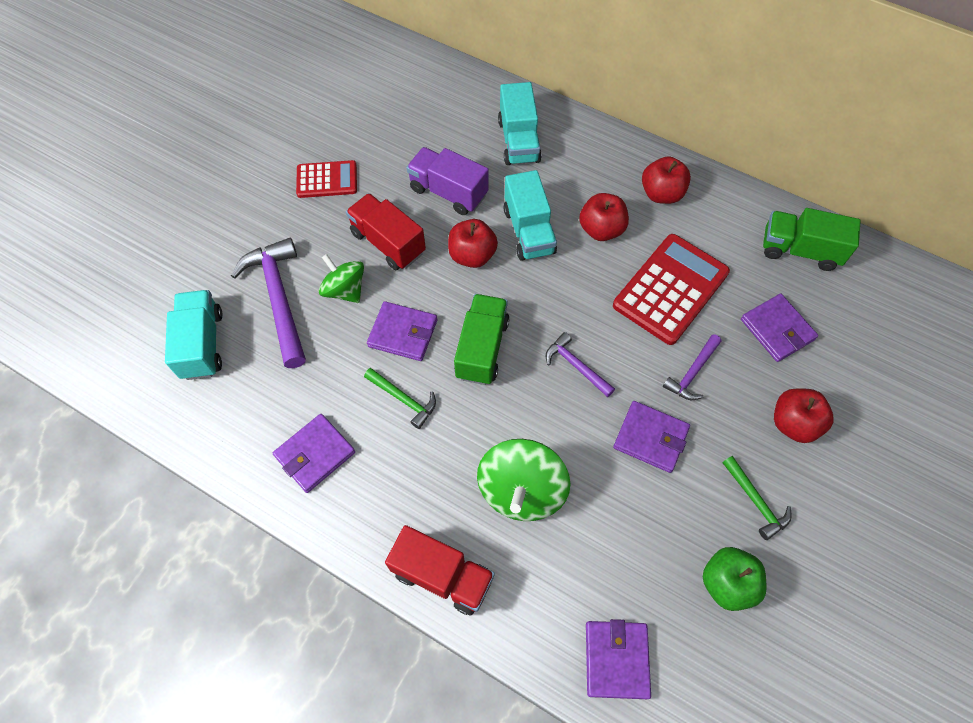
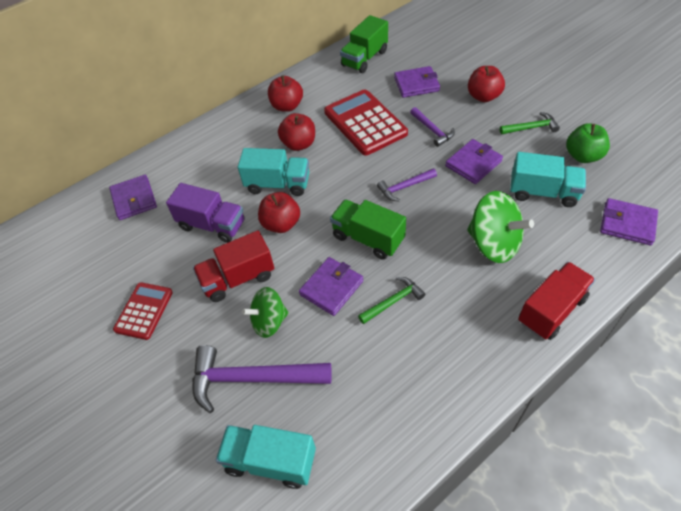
camera: 65 degrees left, 10 degrees down
(315, 454) = (423, 380): purple wallet -> purple wallet (134, 199)
(448, 192) = (212, 225): purple truck -> purple truck turned 120 degrees counterclockwise
(519, 141) = (192, 169): turquoise truck -> turquoise truck (543, 192)

